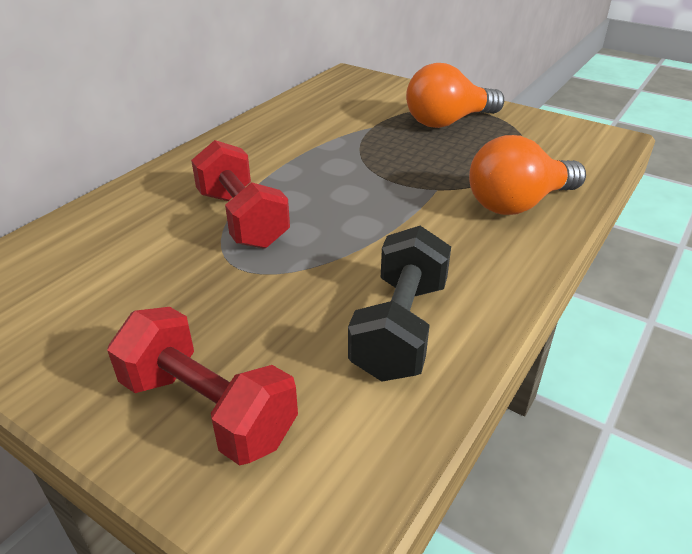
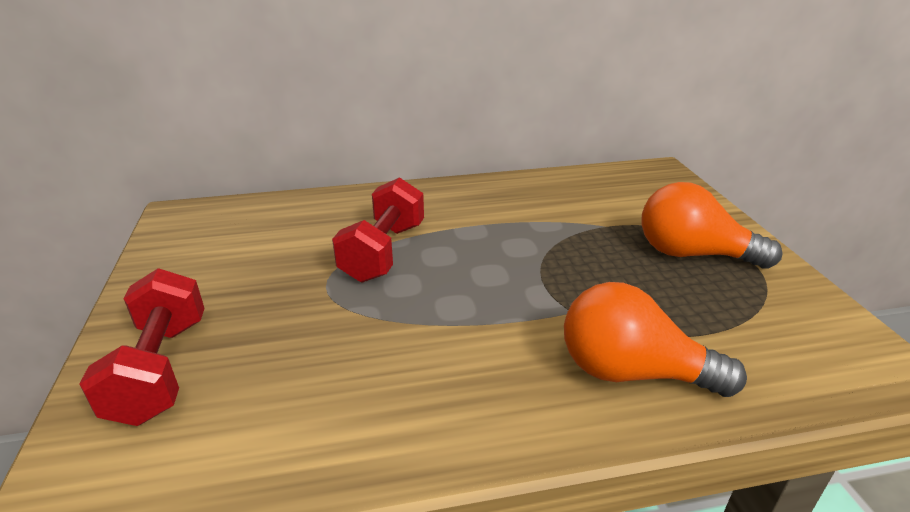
camera: 45 degrees right, 5 degrees down
(400, 328) = (343, 407): black dumbbell -> none

